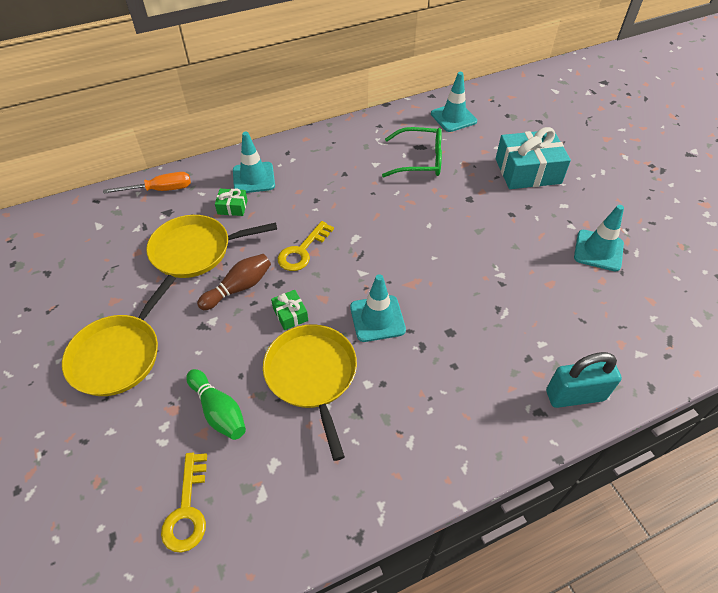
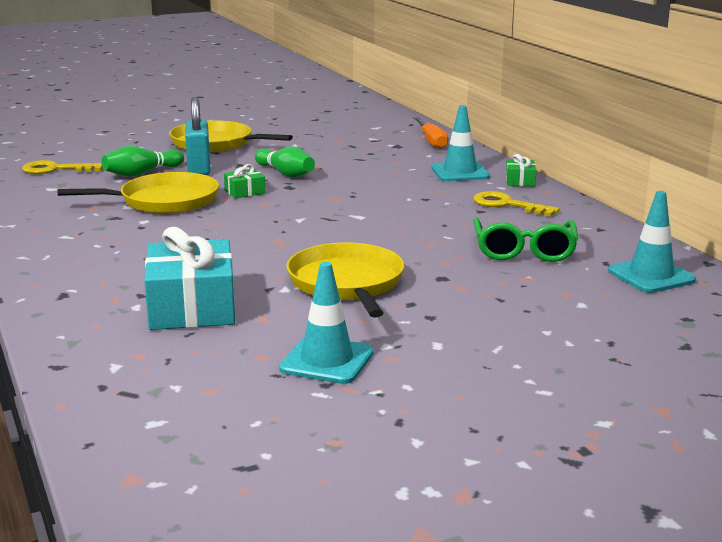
camera: 90 degrees right, 30 degrees down
(196, 250) = (340, 157): yellow pan -> yellow pan (347, 283)
(232, 207) = (407, 166): green gift -> green gift (520, 181)
(239, 288) = (285, 173): brown bowling pin -> green bowling pin
(302, 251) = (337, 194): yellow key -> yellow key (507, 205)
(377, 318) = (228, 225): turquoise traffic cone -> none
(528, 171) = (522, 323): turquoise gift -> turquoise gift (192, 307)
(575, 395) = (73, 316): turquoise padlock -> turquoise padlock (199, 168)

